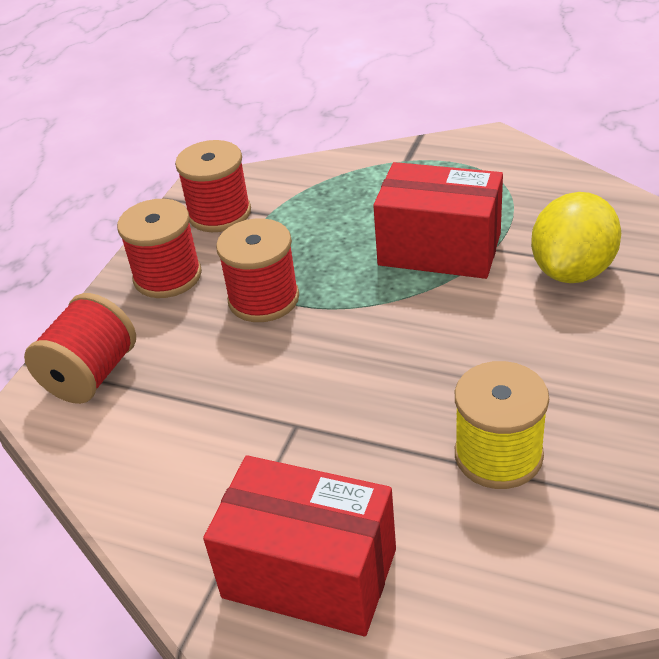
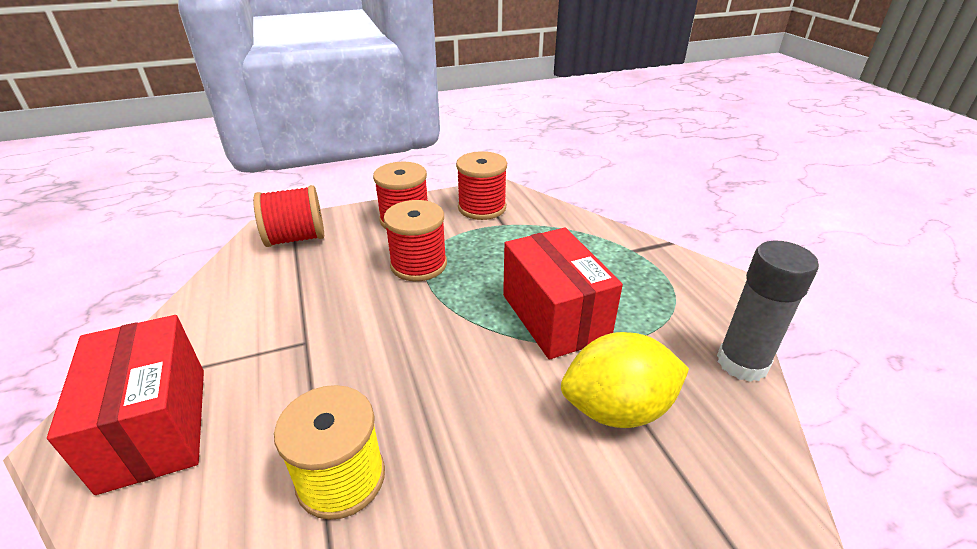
camera: 45 degrees right, 5 degrees down
(590, 186) = (742, 363): none -> grey glue stick

